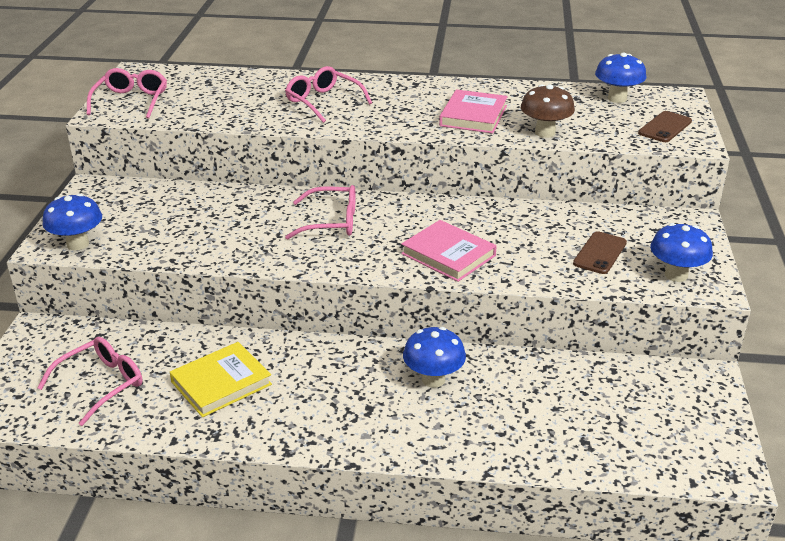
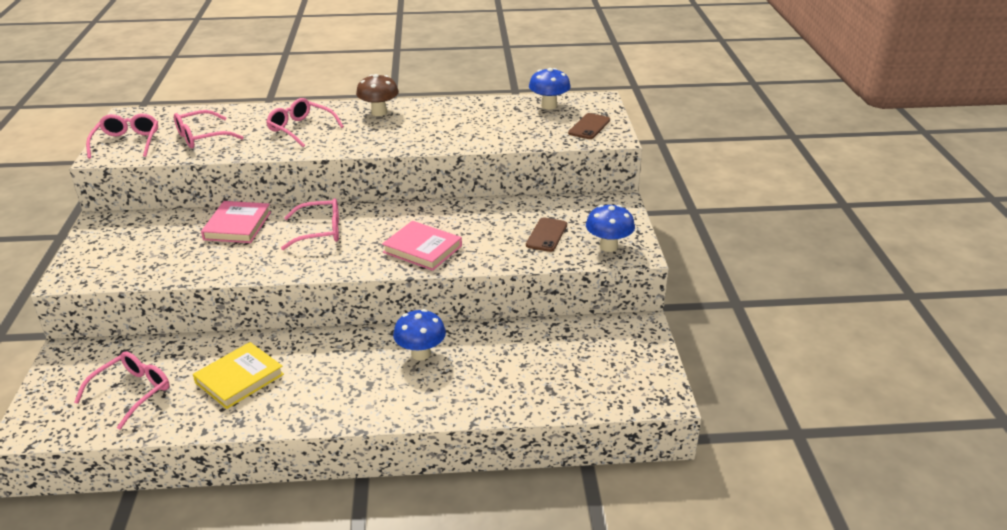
camera: 10 degrees left, 0 degrees up
(78, 244) = (94, 273): blue mushroom -> none
(212, 102) = (202, 137): none -> pink glasses
(473, 116) = (431, 130): pink book -> pink book (237, 226)
(545, 133) = (492, 140): brown mushroom -> brown mushroom (379, 112)

